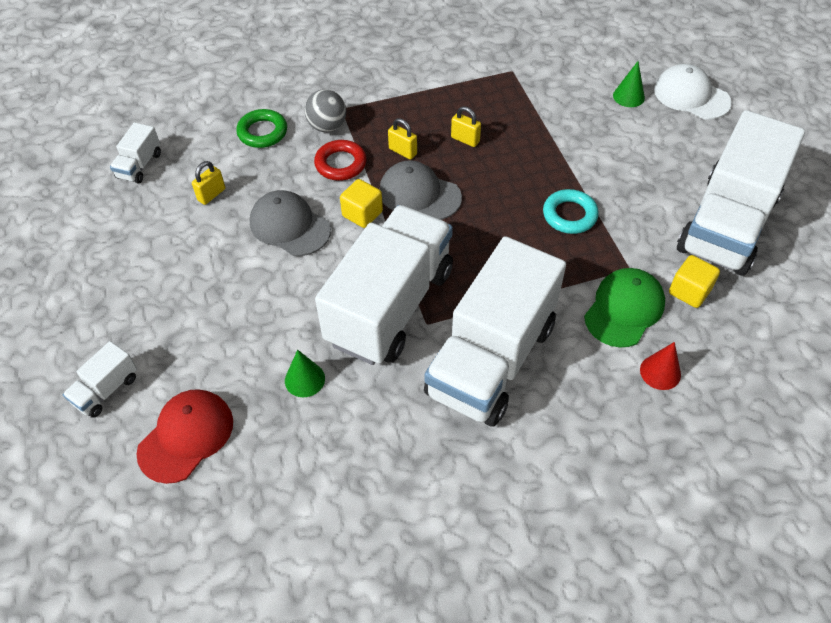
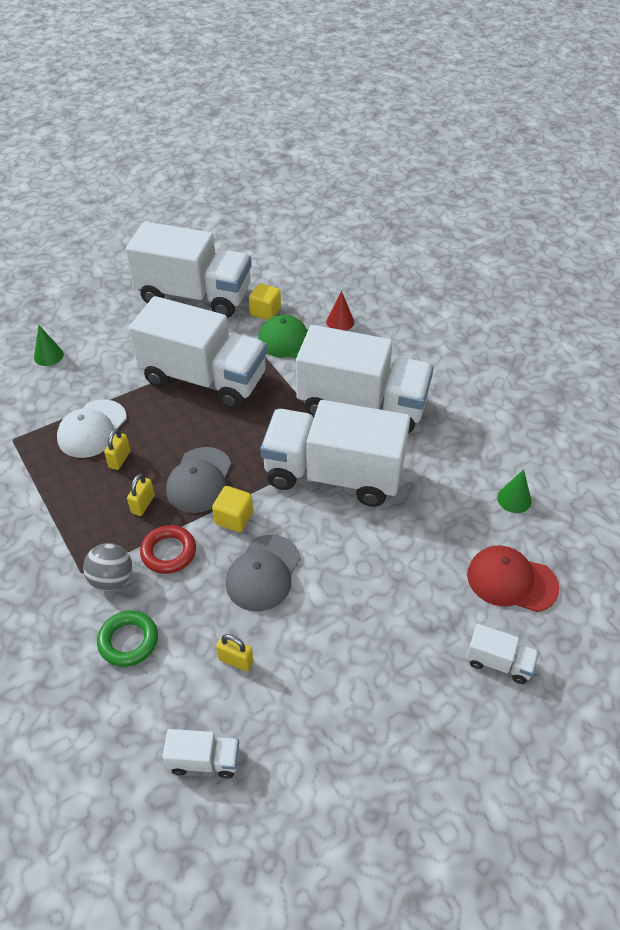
camera: 105 degrees left, 5 degrees down
(304, 379) = (425, 514): green cone -> green cone (514, 499)
(569, 215) = (204, 379): turquoise ring -> white truck
(691, 96) = (46, 319): white cap -> white cap (92, 429)

